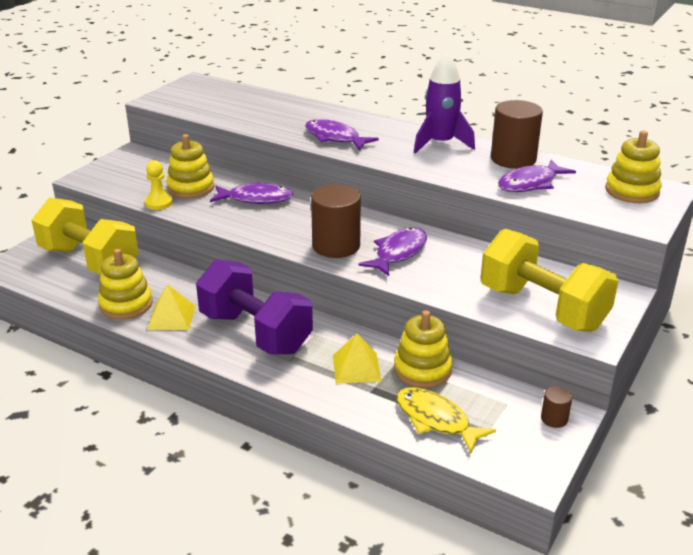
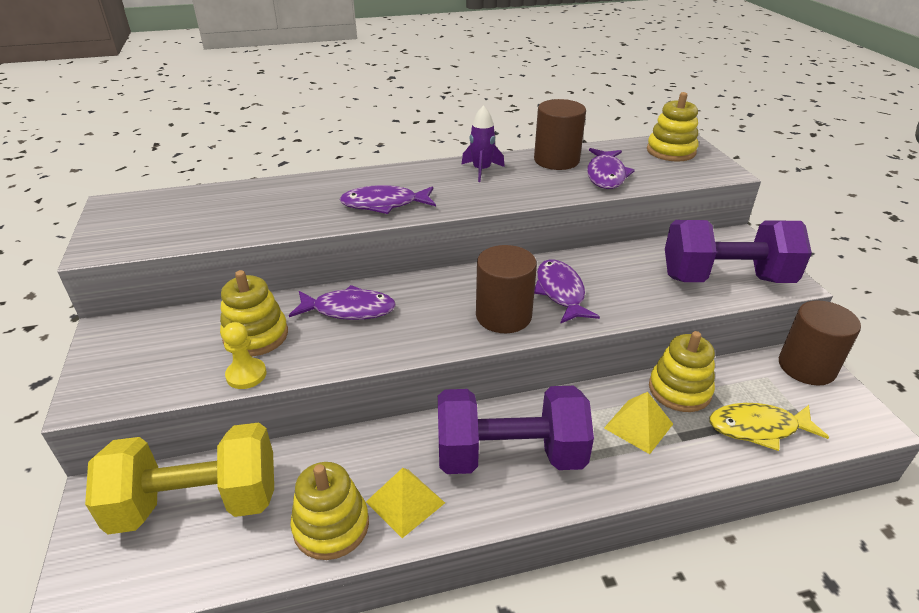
camera: 45 degrees left, 5 degrees up
(256, 199) = (349, 310): purple fish -> purple fish turned 45 degrees clockwise
(440, 144) = (481, 170): purple rocket -> purple rocket, size x0.66
(542, 308) = (725, 279): yellow dumbbell -> purple dumbbell
(554, 419) = (806, 367): brown cylinder -> brown cylinder, size x2.13

